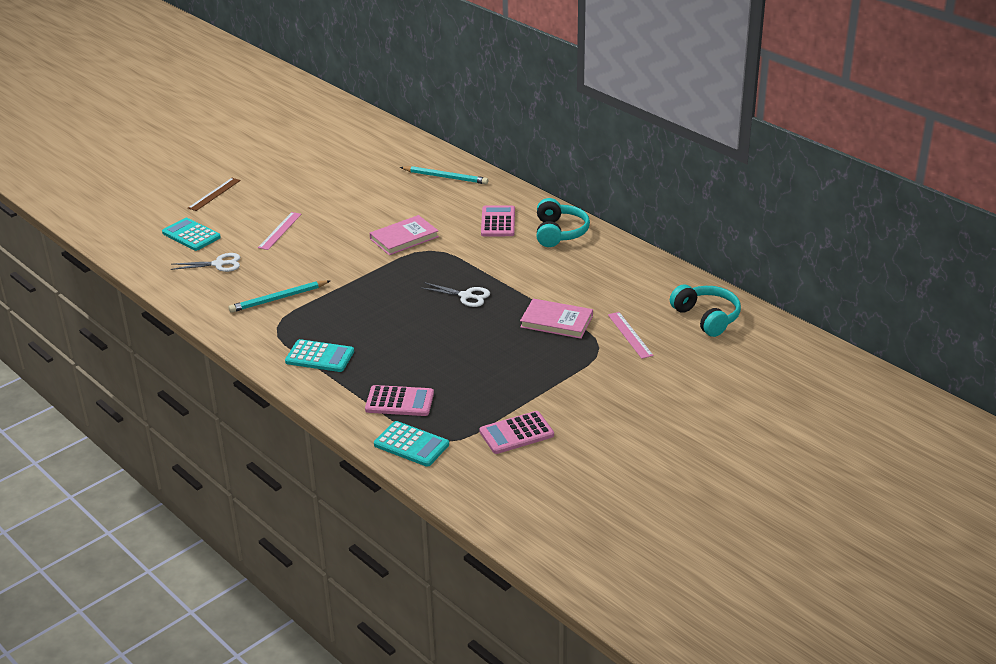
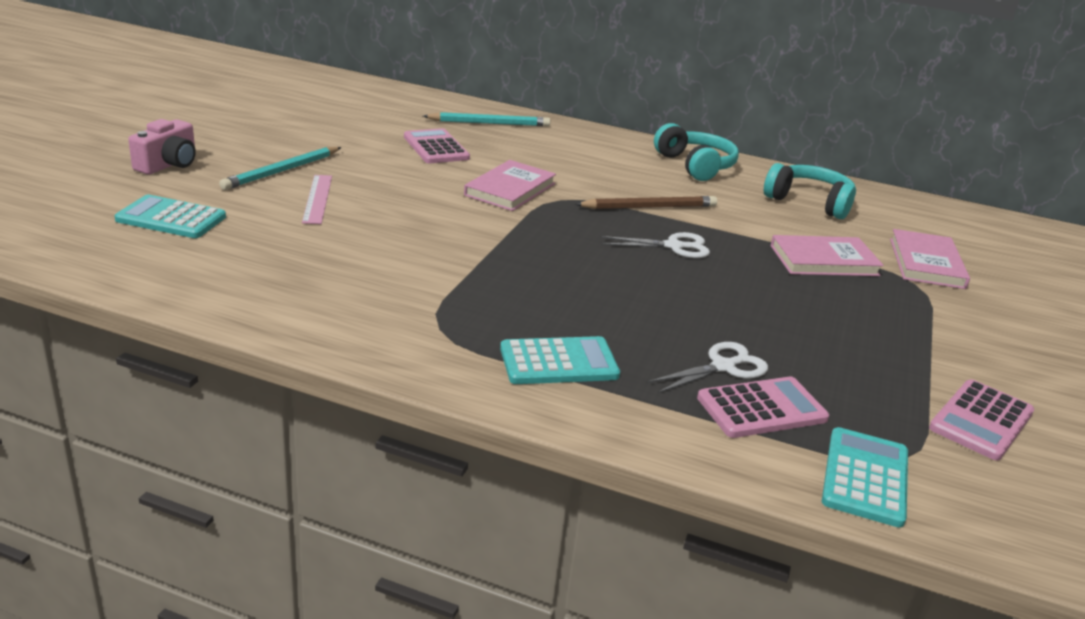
camera: 30 degrees left, 5 degrees down
(214, 194) = (168, 164): brown ruler -> pink camera
(219, 264) = (254, 252): white scissors -> white scissors (723, 366)
(278, 298) = (402, 287): turquoise pencil -> turquoise pencil (282, 171)
(411, 445) = (865, 477): turquoise calculator -> turquoise calculator turned 75 degrees counterclockwise
(483, 264) = (649, 207): none -> brown pencil
(498, 222) = (610, 162): pink calculator -> pink calculator (436, 147)
(630, 335) = (926, 263): pink ruler -> pink book
(707, 317) = (975, 232): turquoise headphones -> turquoise headphones (809, 202)

